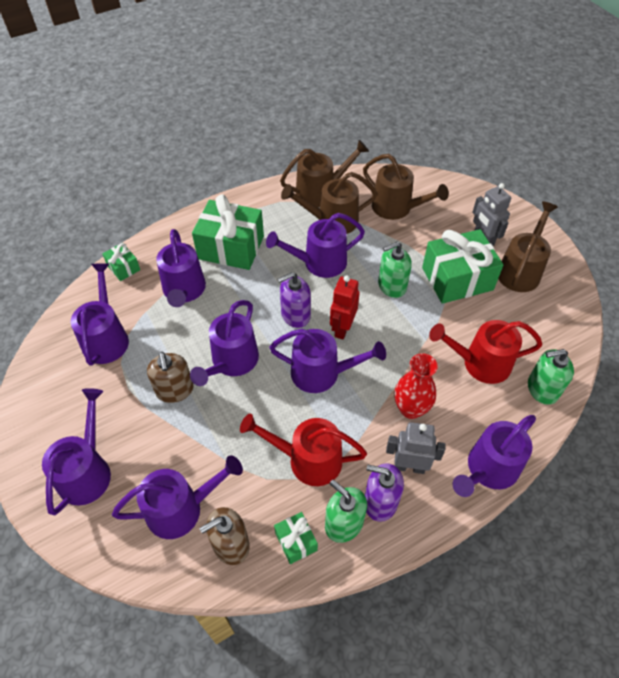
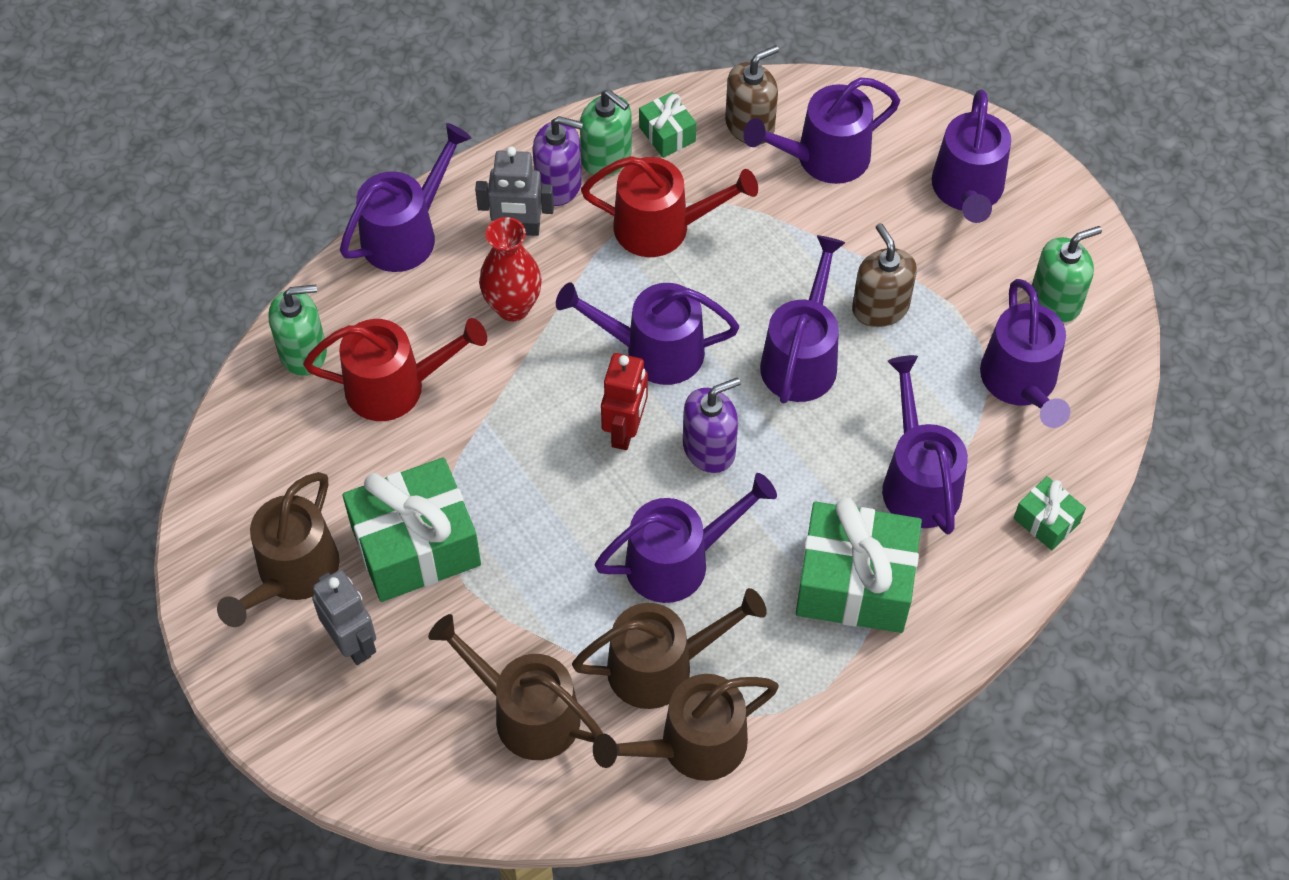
camera: 175 degrees right, 5 degrees up
(392, 286) = (539, 521): green soap dispenser -> green soap dispenser (1056, 300)

